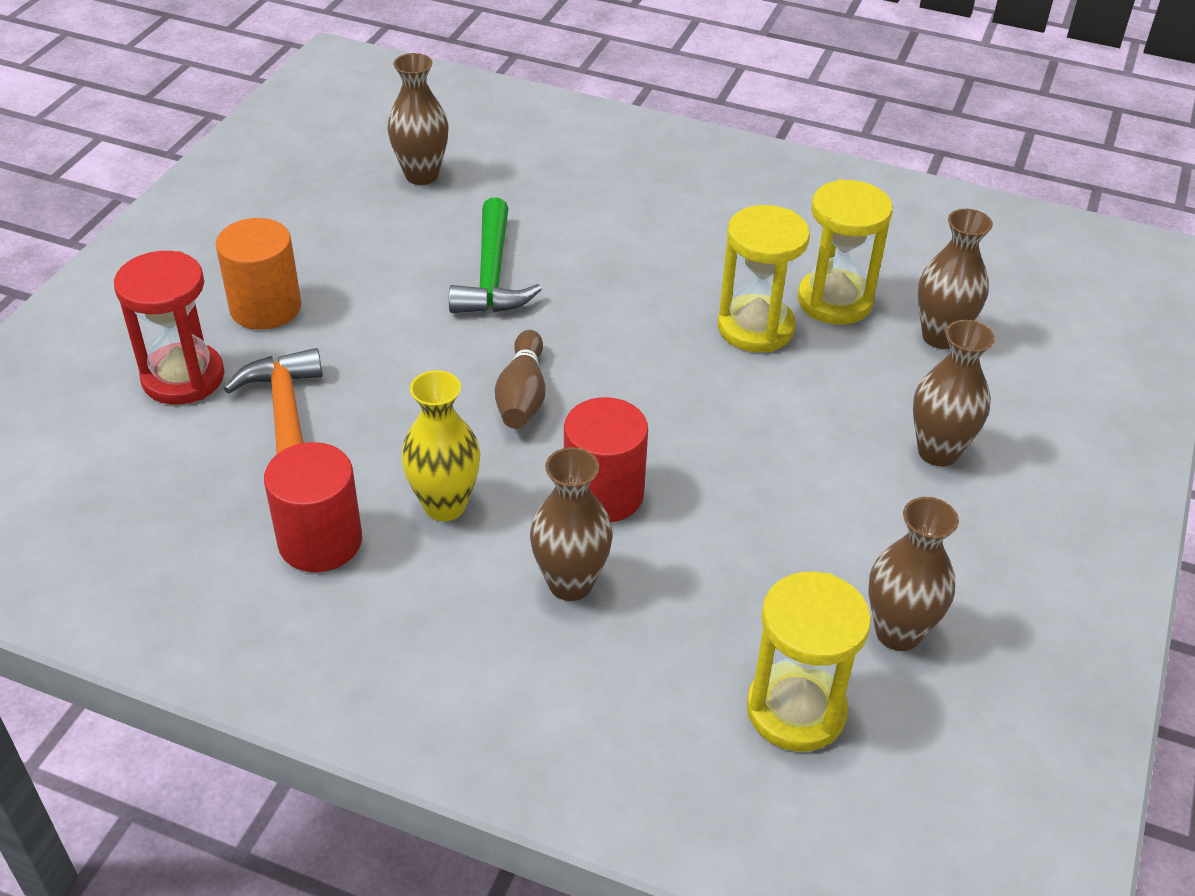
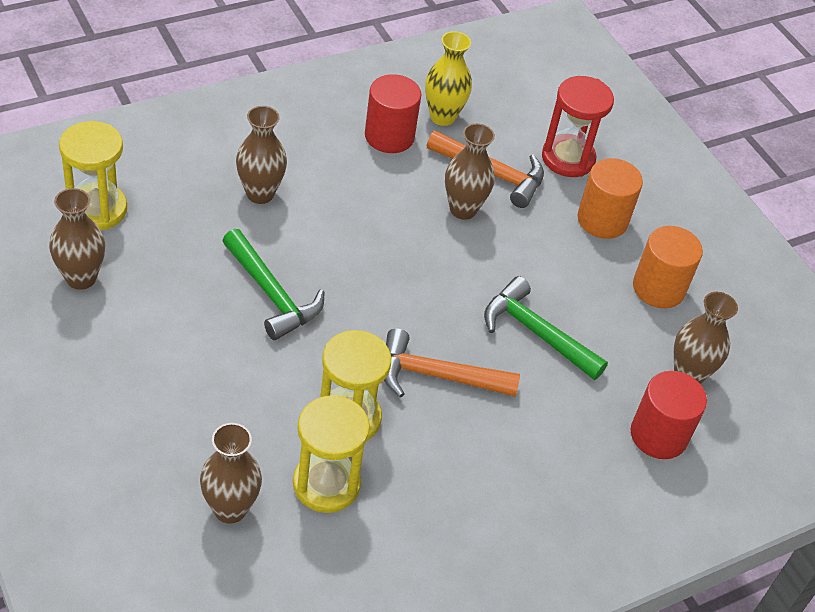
camera: 125 degrees right, 5 degrees up
(326, 232) = (658, 288): none -> orange cylinder
(445, 505) = (362, 188): yellow vase -> yellow vase (442, 117)
(522, 396) = (410, 269): brown bowling pin -> none
(603, 494) = (300, 246): red cylinder -> red cylinder (658, 435)
(631, 305) = (436, 375): none -> orange hammer
(697, 468) = (272, 294): none -> green hammer
(938, 452) = (152, 407): brown vase -> brown vase (463, 209)

